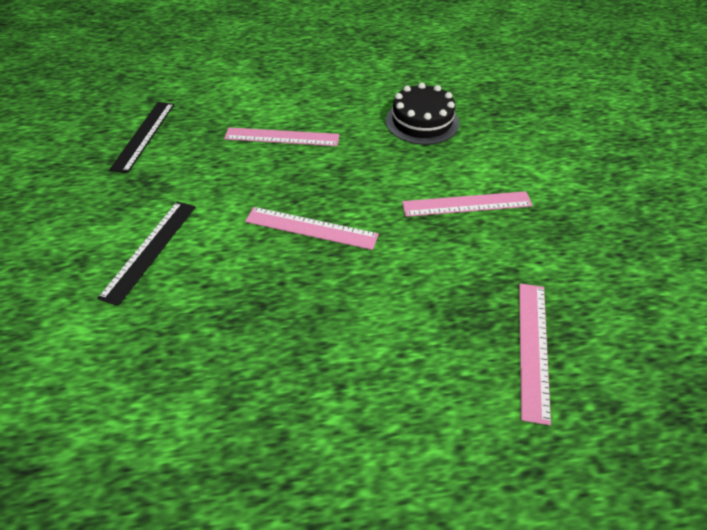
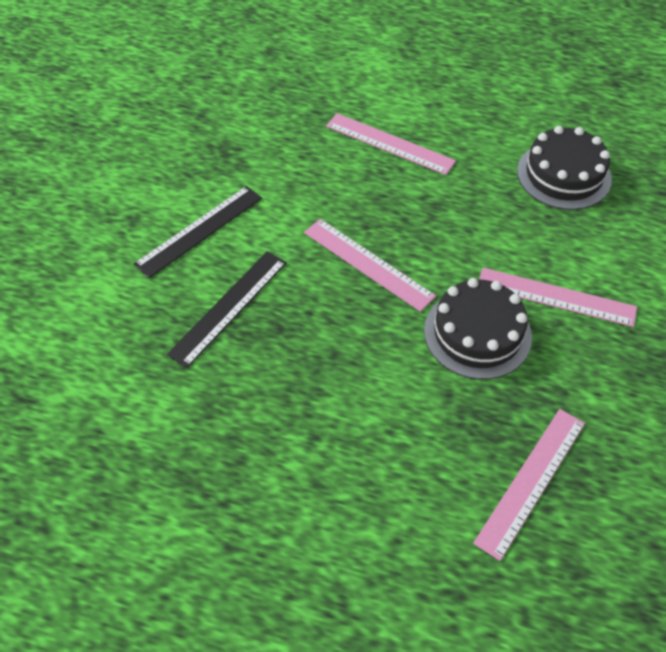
camera: 25 degrees right, 5 degrees up
(144, 135) = (245, 95): black ruler -> black ruler (229, 307)
(425, 250) = (477, 333): none -> black cake

